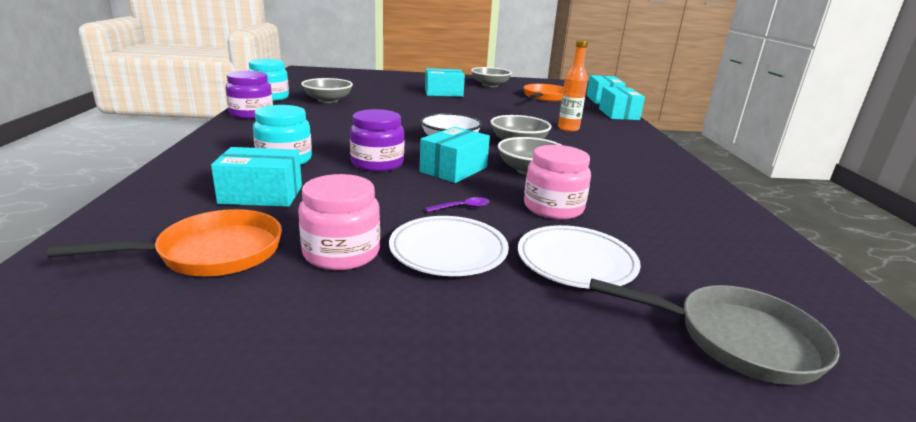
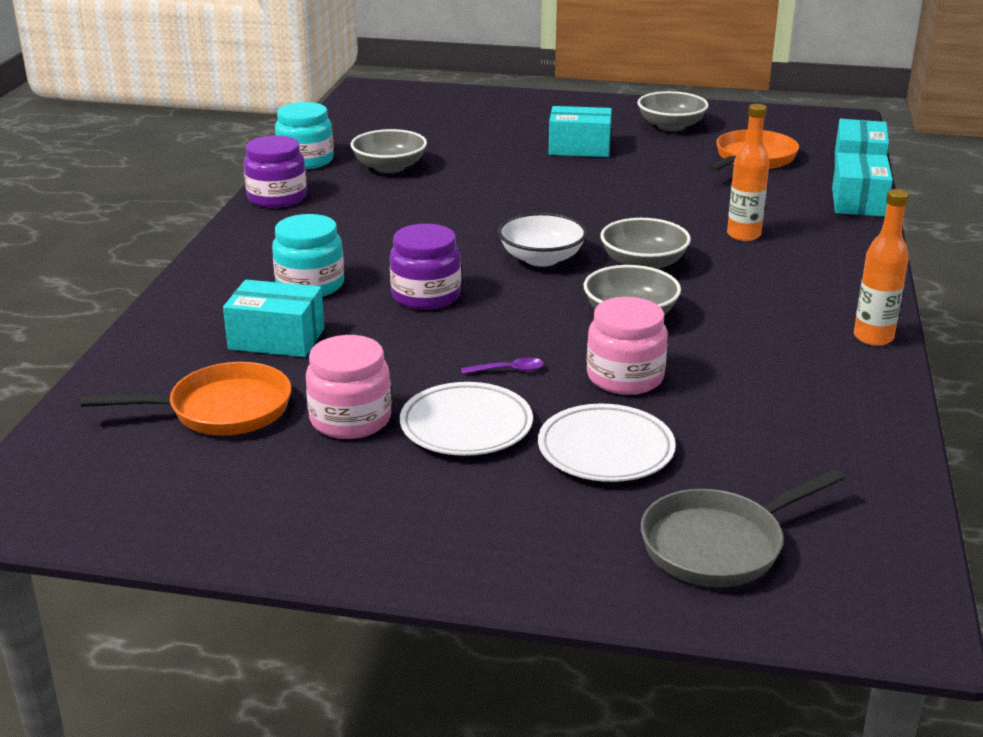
camera: 15 degrees right, 5 degrees up
(453, 169) = (524, 310): turquoise box -> none
(694, 177) = (873, 337): none -> orange bottle
(736, 339) = (719, 544): grey pan -> grey pan turned 120 degrees clockwise

